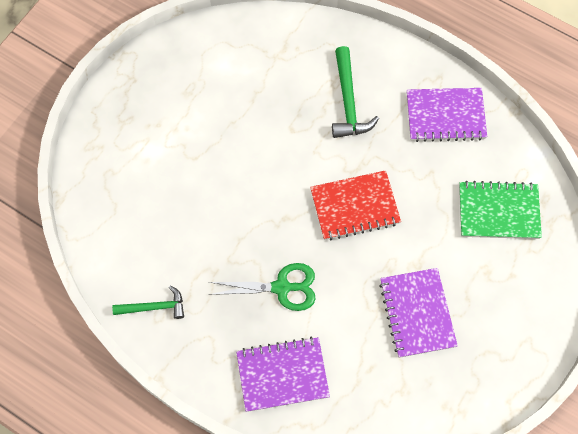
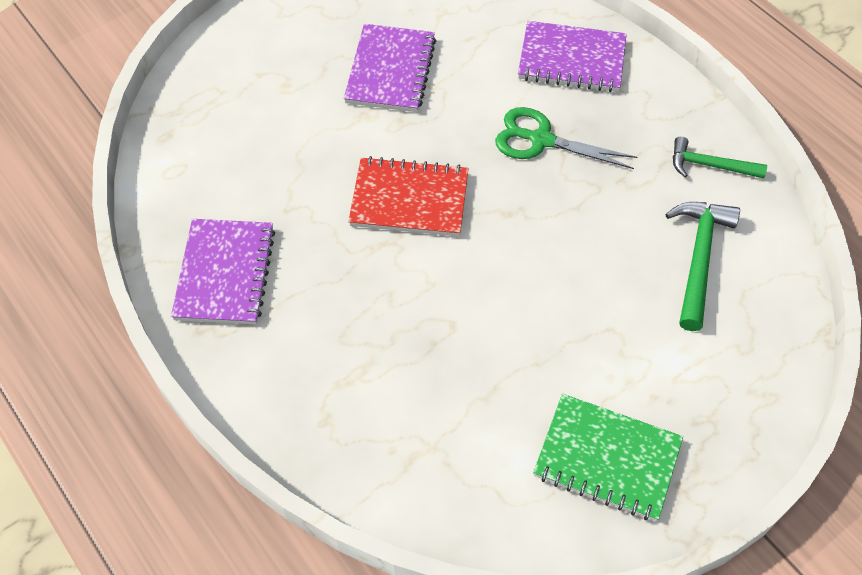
camera: 160 degrees left, 10 degrees down
(348, 101) = (351, 338): green hammer -> green hammer (698, 259)
(445, 116) = (225, 273): purple notebook -> purple notebook turned 75 degrees clockwise
(498, 211) = (231, 140): green notebook -> green notebook (607, 458)

